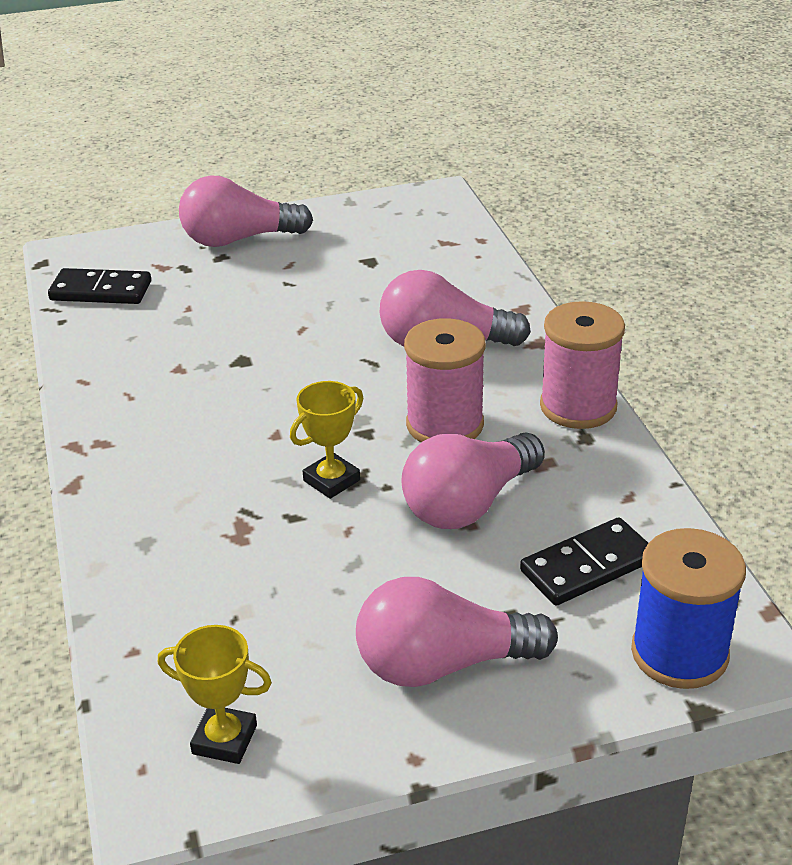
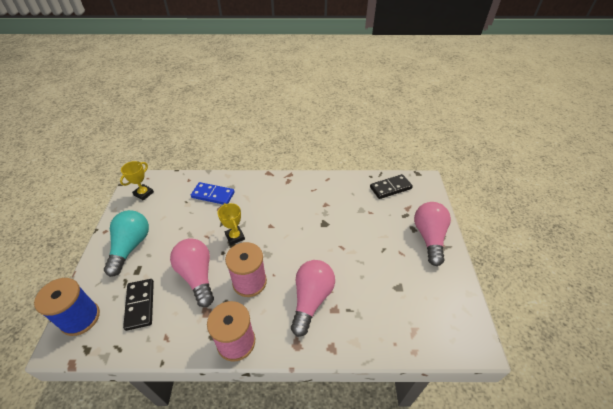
camera: 105 degrees right, 10 degrees up
(101, 291) = (390, 188): black domino -> black domino turned 45 degrees clockwise
(191, 569) = (213, 195): none -> blue domino
(443, 664) = (131, 247): pink light bulb -> turquoise light bulb

